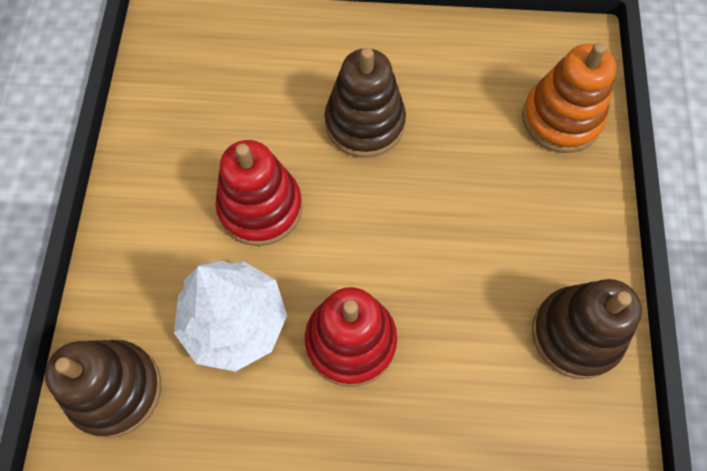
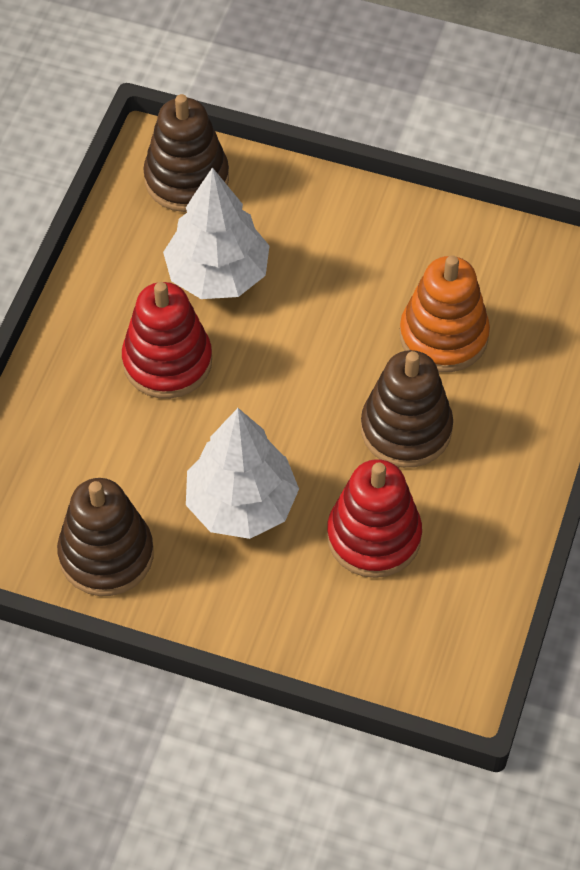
camera: 105 degrees right, 10 degrees down
(260, 207) = (332, 316): red stacking toy -> red stacking toy (374, 537)
(482, 233) = (241, 504): none -> white tree
(561, 118) = (356, 628): orange stacking toy -> orange stacking toy (443, 336)

